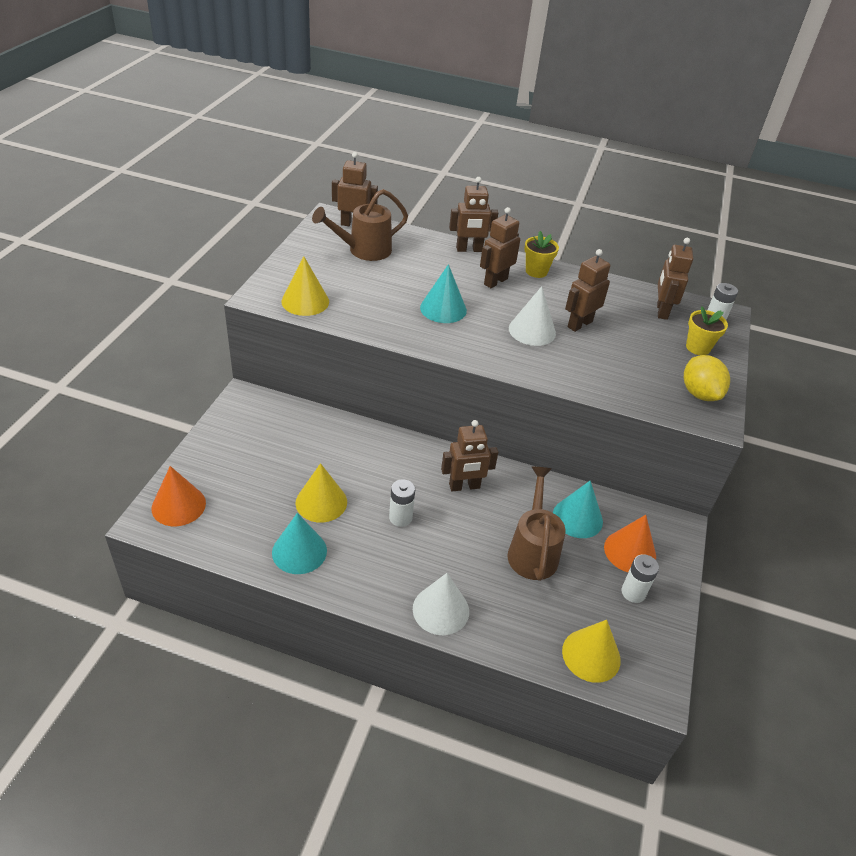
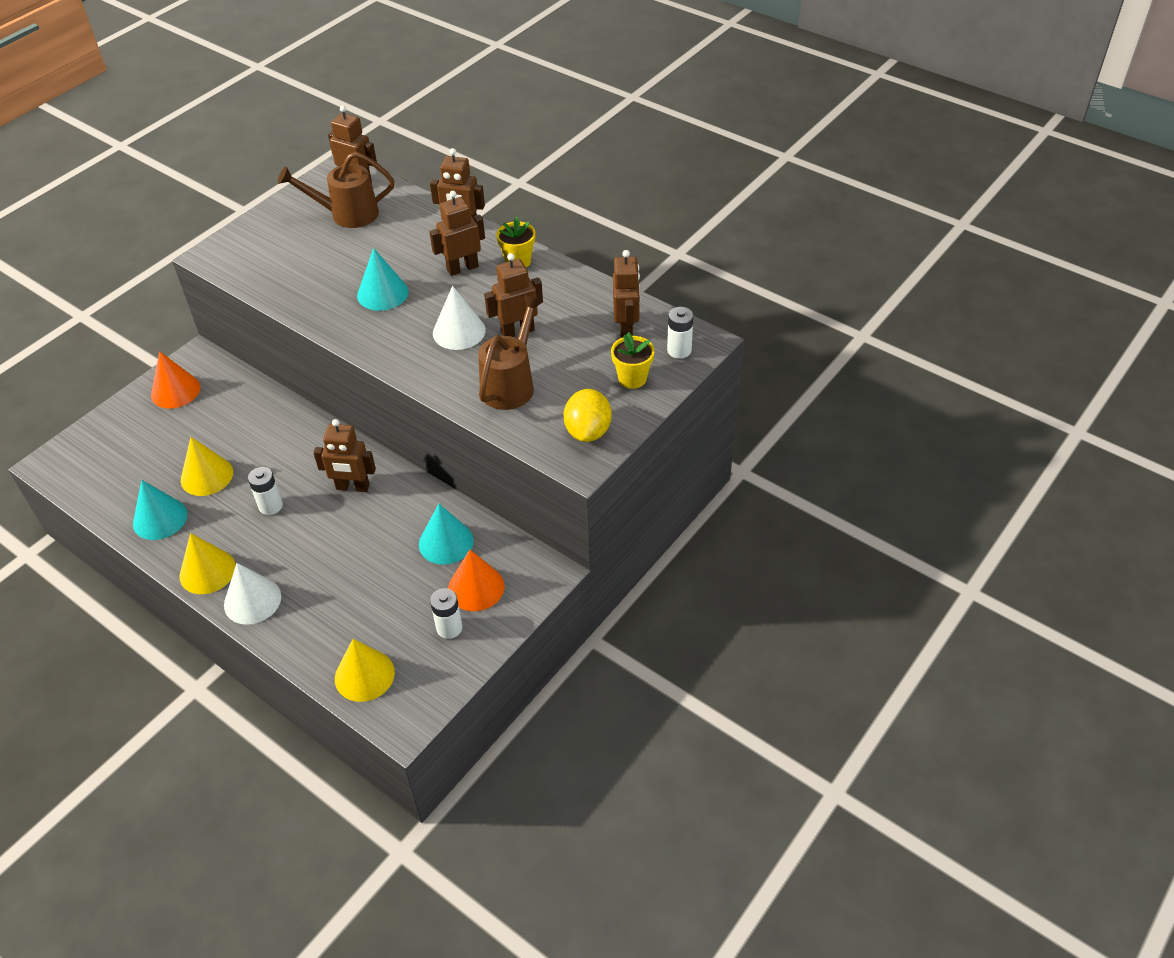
camera: 25 degrees right, 5 degrees up
(178, 505) = (81, 454): orange cone -> orange cone (175, 391)
(305, 301) = (249, 267): yellow cone -> yellow cone (207, 571)
(532, 550) = (377, 565): brown watering can -> brown watering can (511, 384)
(661, 311) = (626, 329): brown robot -> brown robot turned 150 degrees clockwise

